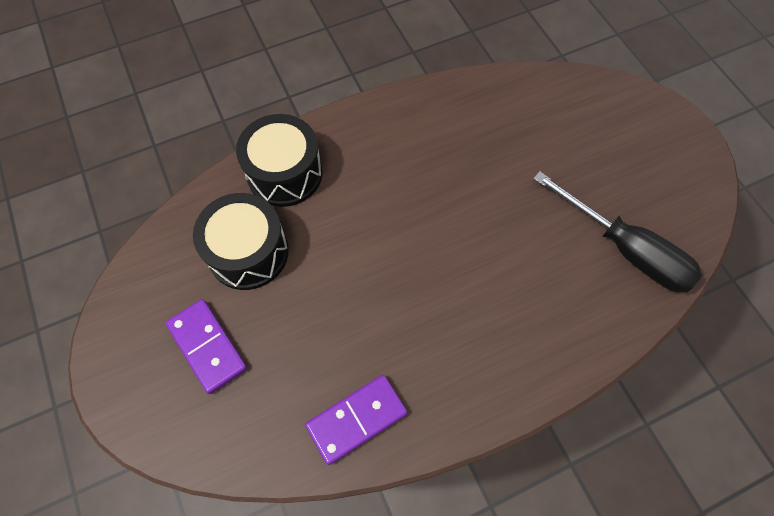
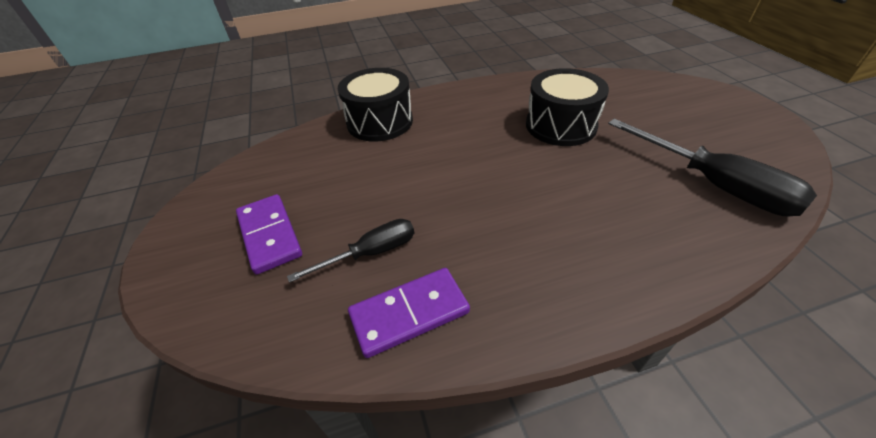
camera: 10 degrees right, 20 degrees down
(248, 252) = (333, 169): black drum -> black drum (560, 125)
(311, 359) = (371, 253): none -> black screwdriver

